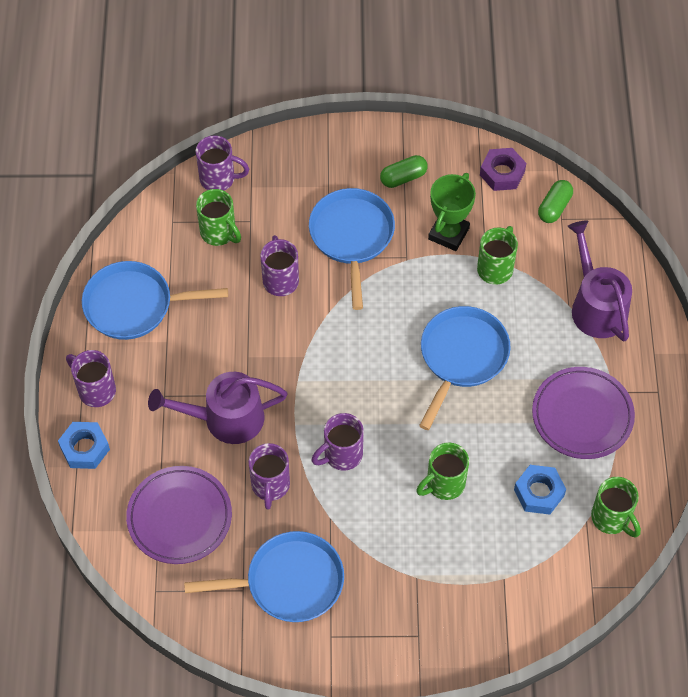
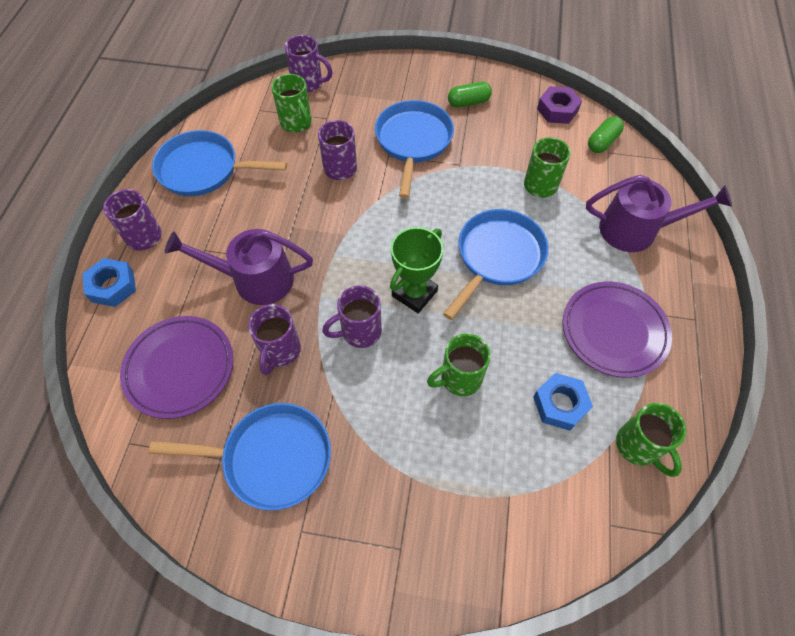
camera: 10 degrees right, 0 degrees up
(448, 233) = (501, 150): green trophy -> green trophy (414, 293)
(596, 306) = (636, 230): purple watering can -> purple watering can turned 105 degrees clockwise

